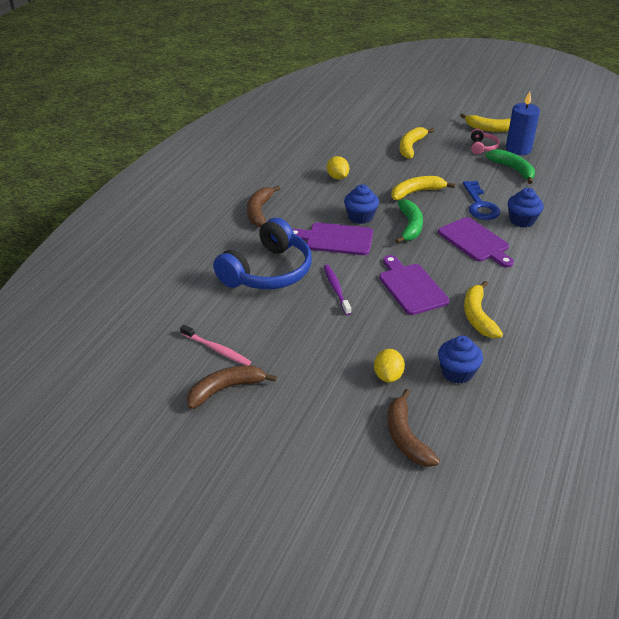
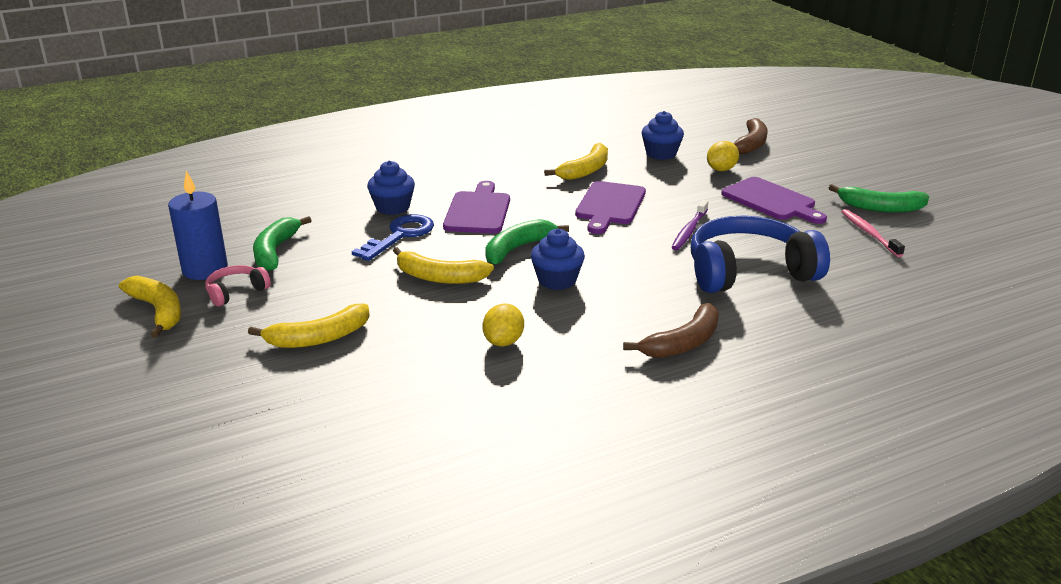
camera: 140 degrees left, 10 degrees down
(225, 389) = (880, 208): brown banana -> green banana
(336, 239) = (624, 270): purple cutting board -> purple cutting board (771, 201)

